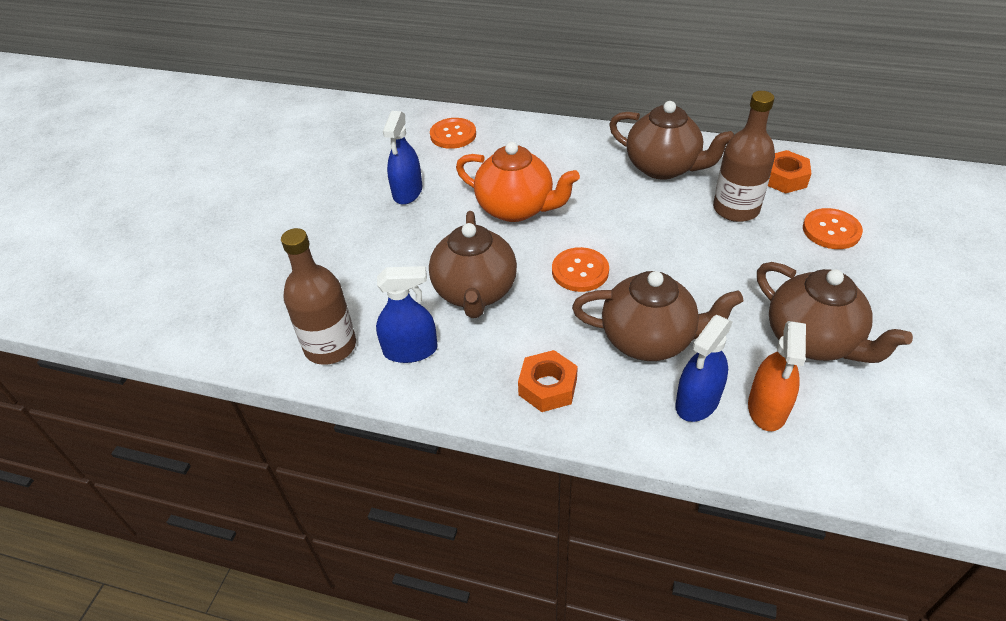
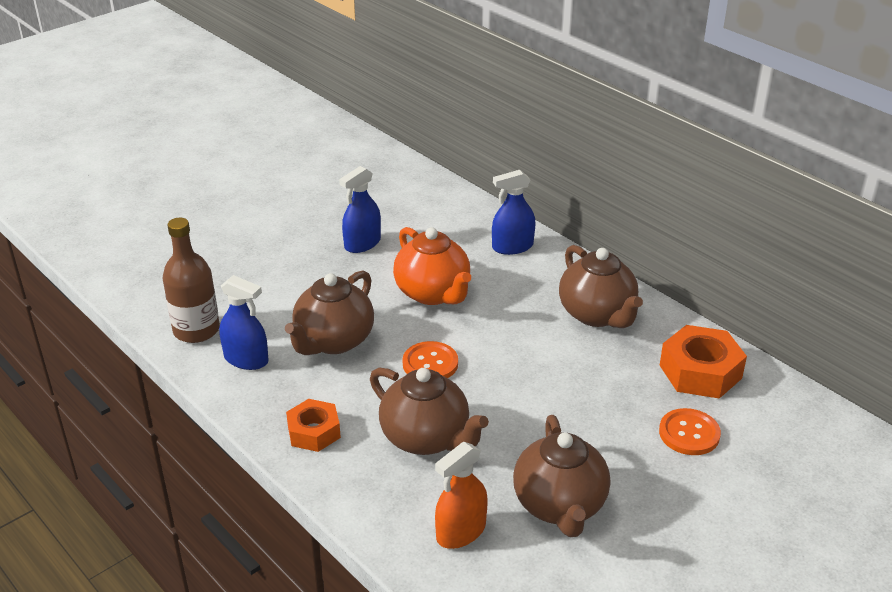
camera: 30 degrees right, 10 degrees down
(453, 135) = (446, 212): orange button -> none
(697, 401) = (412, 499): blue spray bottle -> blue spray bottle (512, 247)
(736, 209) = (621, 376): brown bottle -> none
(784, 178) = (700, 372): orange nut -> orange nut, size x1.54

